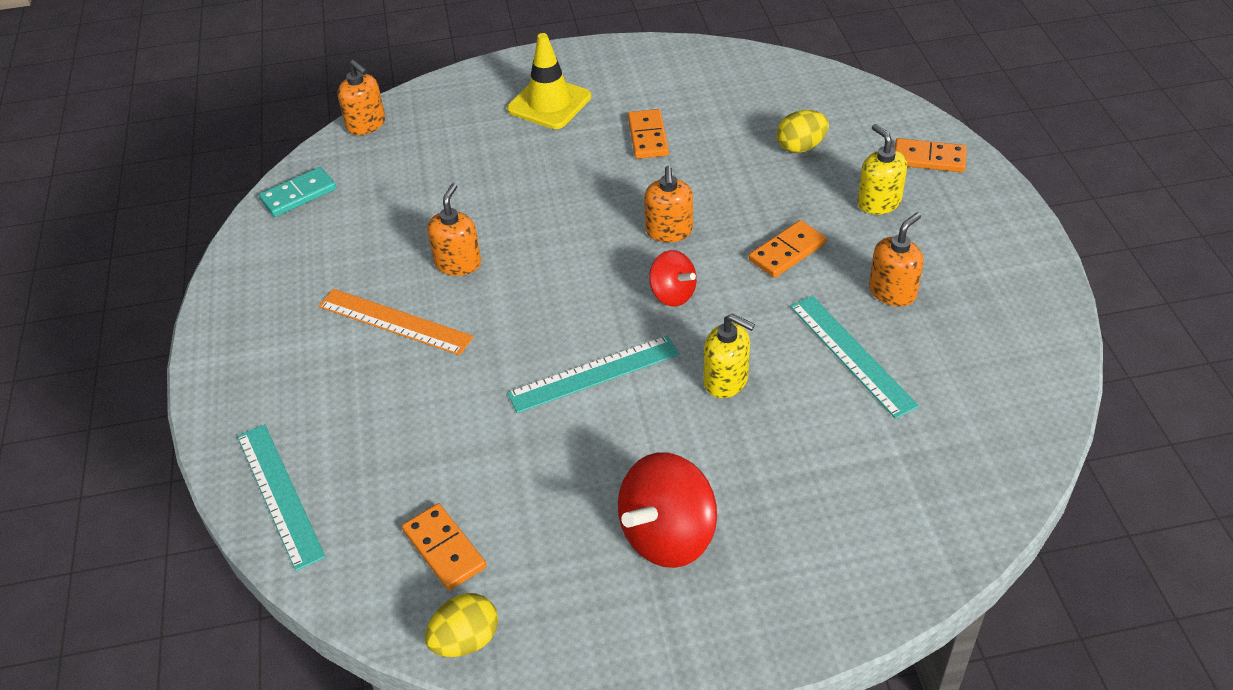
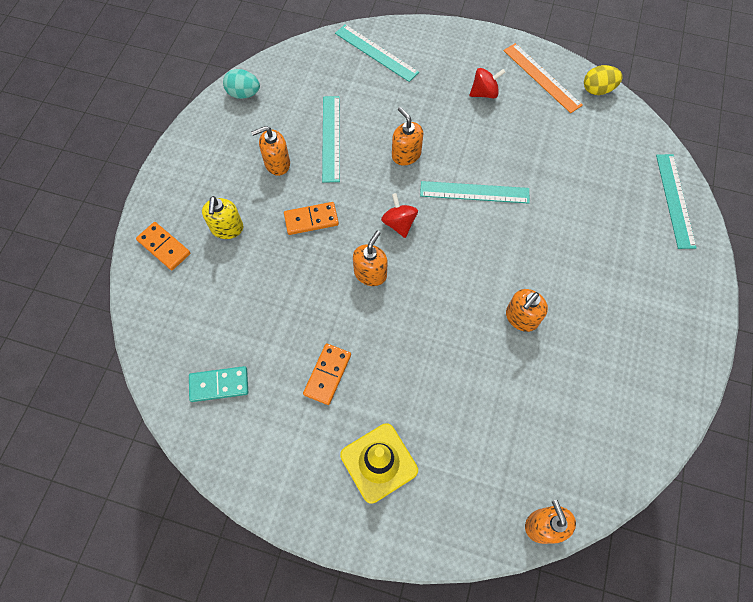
camera: 155 degrees left, 20 degrees up
(298, 195) = (621, 457): turquoise domino -> turquoise domino (219, 384)
(394, 322) = (580, 288): orange ruler -> orange ruler (542, 77)
(444, 549) = (594, 133): orange domino -> none
(668, 535) = (484, 93): red spinning top -> red spinning top, size x0.59
(726, 380) = (406, 154): yellow soap dispenser -> orange soap dispenser
(801, 147) = (232, 303): yellow egg -> none
(903, 523) = (376, 52): none -> turquoise ruler
(1037, 357) = (244, 94): none -> turquoise egg

